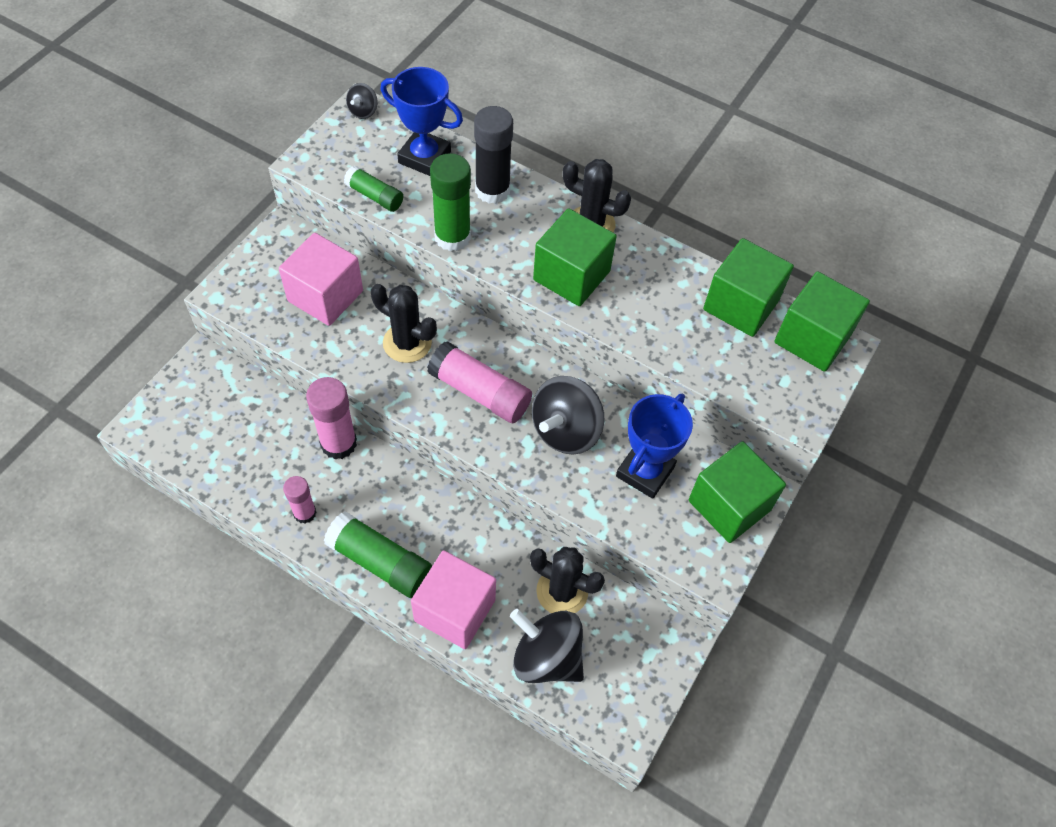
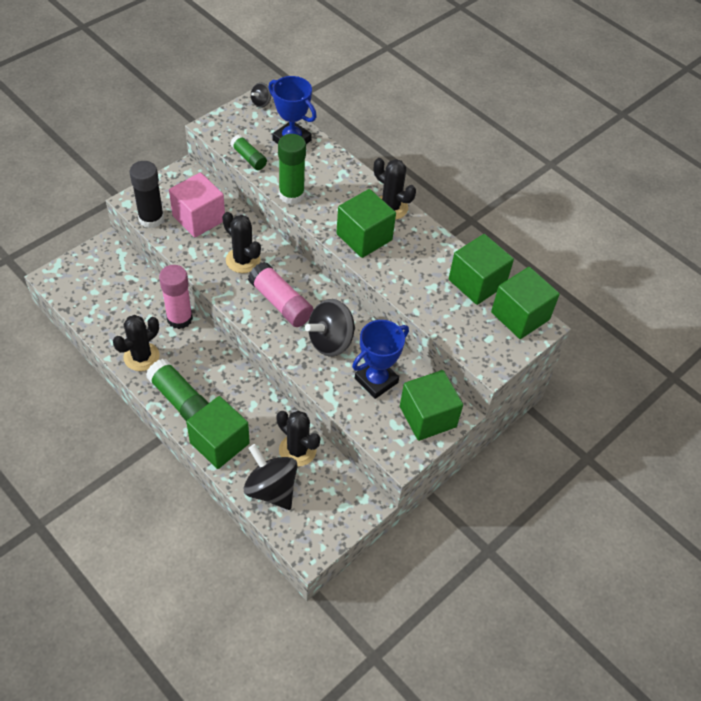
camera: 15 degrees right, 5 degrees down
(305, 513) = (141, 357): pink glue stick -> black cactus
(455, 610) = (219, 443): pink cube -> green cube
(492, 190) = (330, 171): black glue stick -> black glue stick (151, 219)

